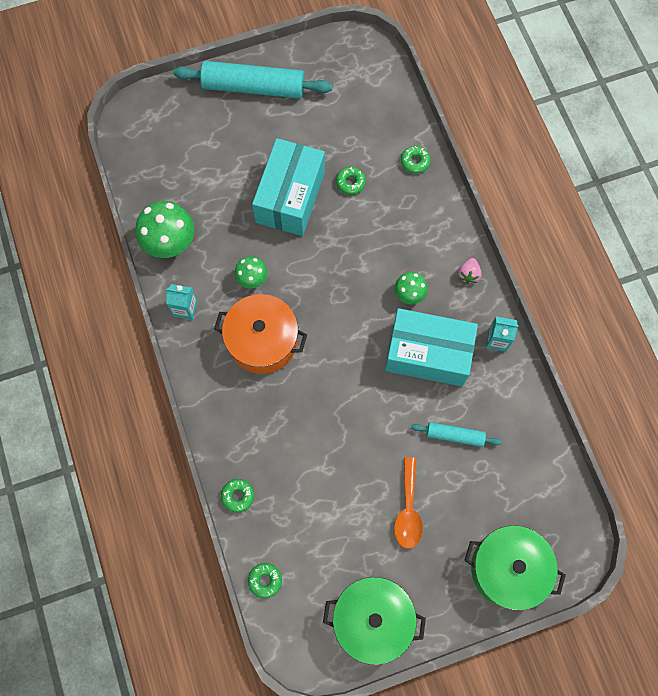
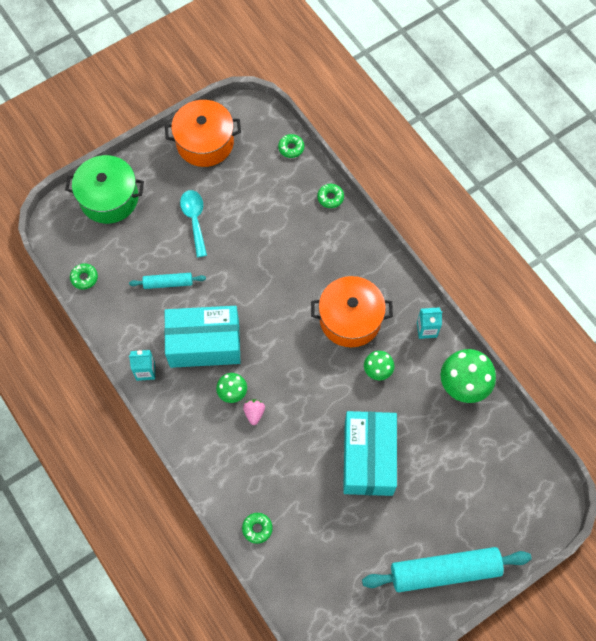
camera: 165 degrees right, 5 degrees down
(350, 183) = (315, 489): green donut -> green donut (84, 278)
(372, 619) = (205, 143): green pot -> orange pot
(408, 510) = (194, 220): orange spoon -> turquoise spoon
(468, 274) = (182, 425): pink strawberry -> pink strawberry (254, 413)

